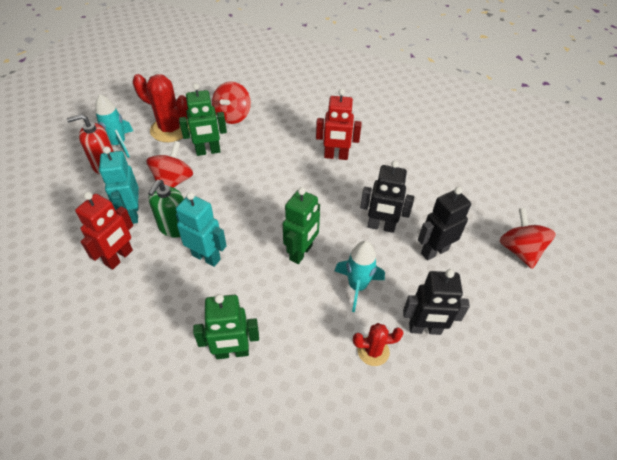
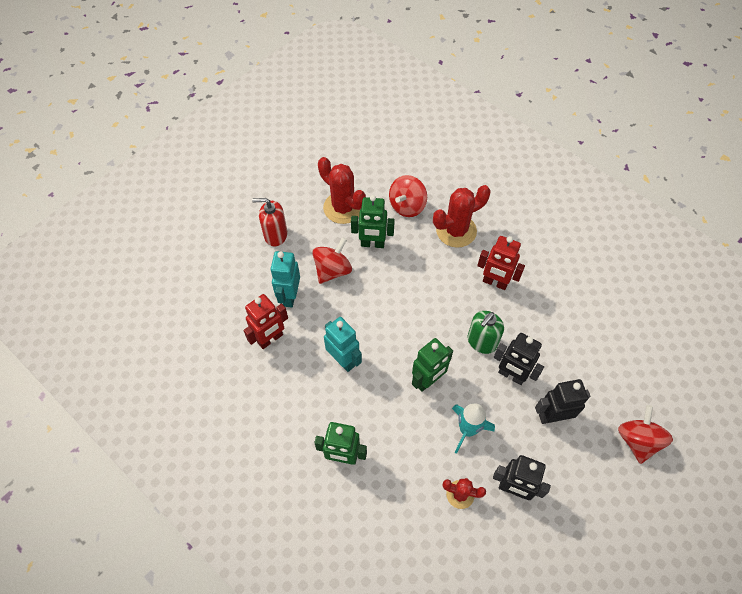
camera: 20 degrees right, 10 degrees up
(118, 144) = (292, 214): turquoise rocket -> none
(174, 227) = (323, 321): green soap dispenser -> green soap dispenser (481, 342)
(285, 125) = (456, 231): none -> red cactus

